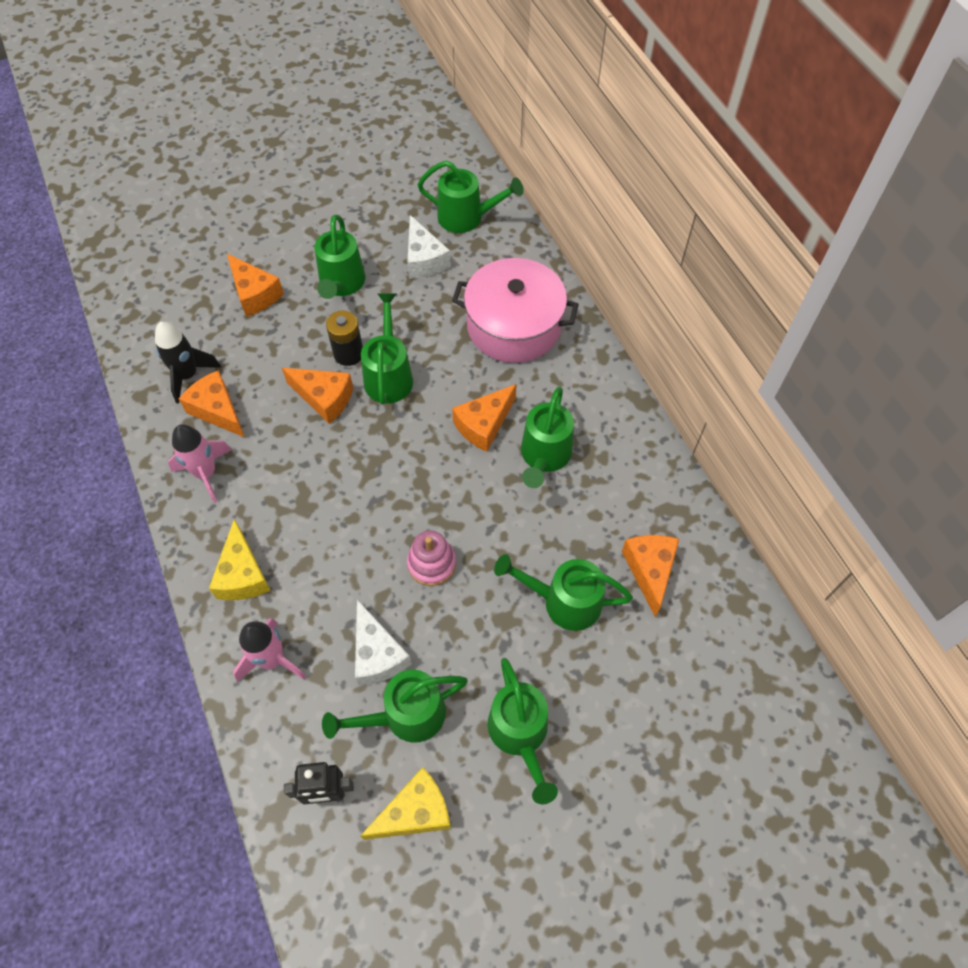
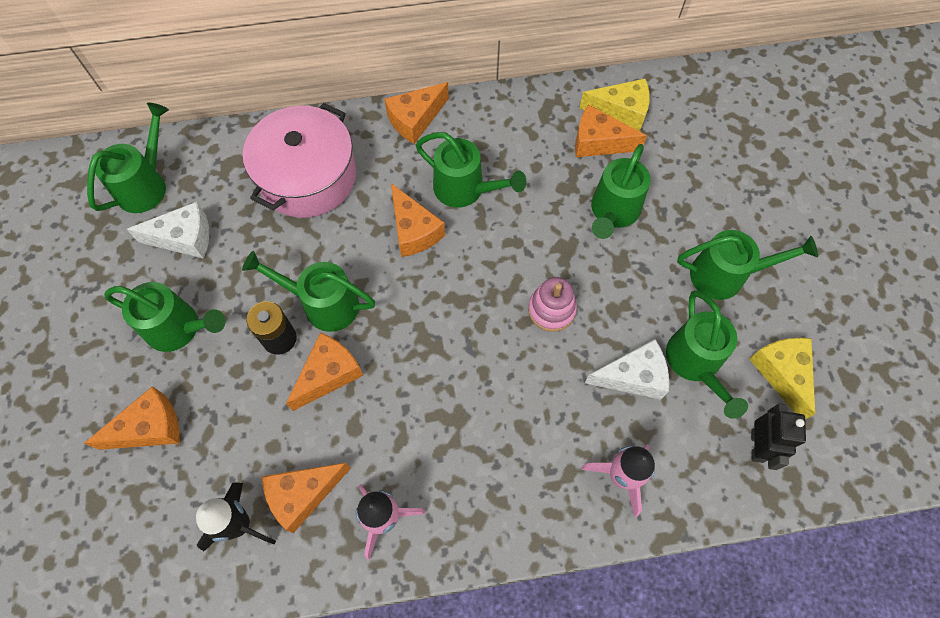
camera: 75 degrees left, 5 degrees up
(243, 574) = (520, 493): yellow cheese -> yellow cheese (621, 111)
(611, 393) = (415, 119): none -> orange cheese

